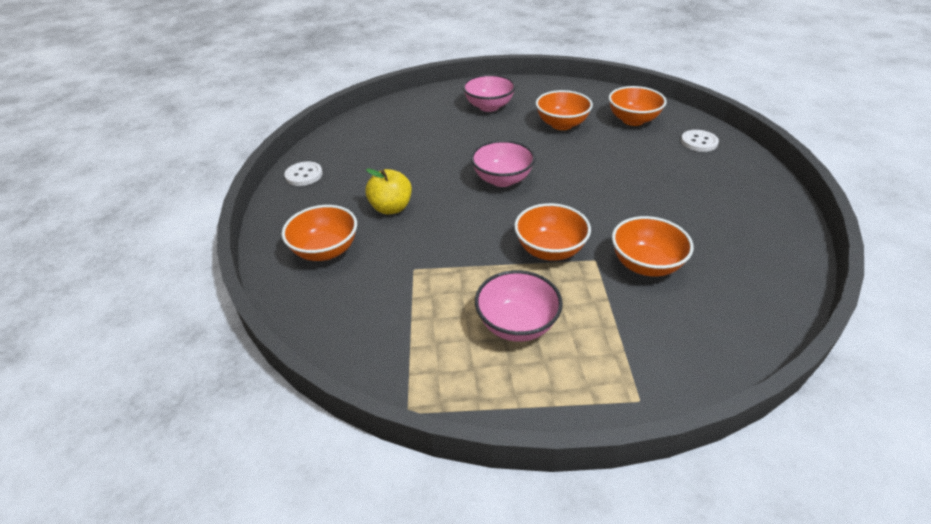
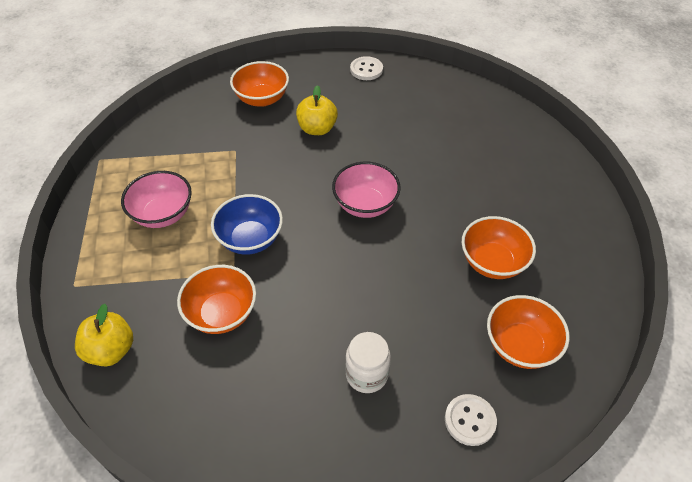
camera: 85 degrees right, 10 degrees up
(489, 106) = (524, 191): pink bowl -> none
(550, 250) = (250, 239): orange bowl -> blue bowl
(680, 182) = (366, 374): none -> white jar
(716, 346) = (111, 350): none -> yellow apple

